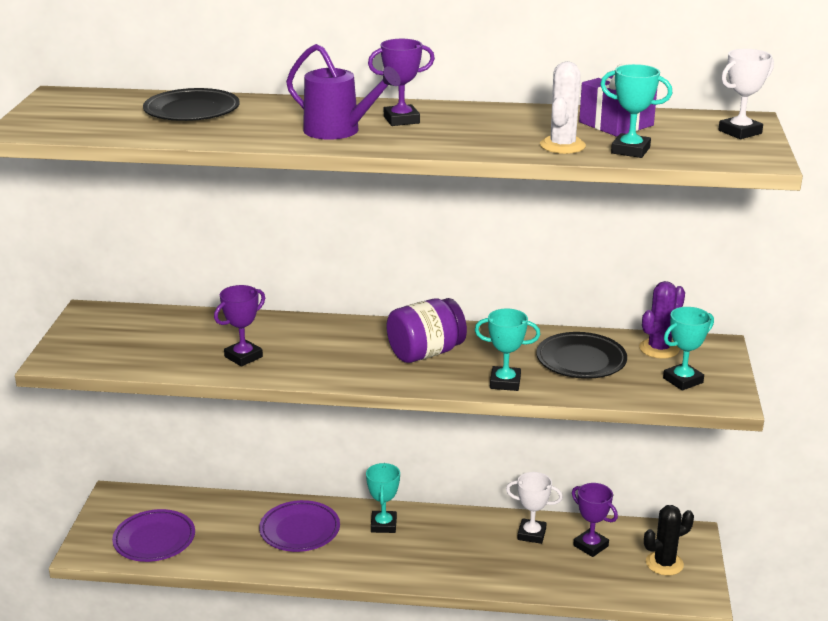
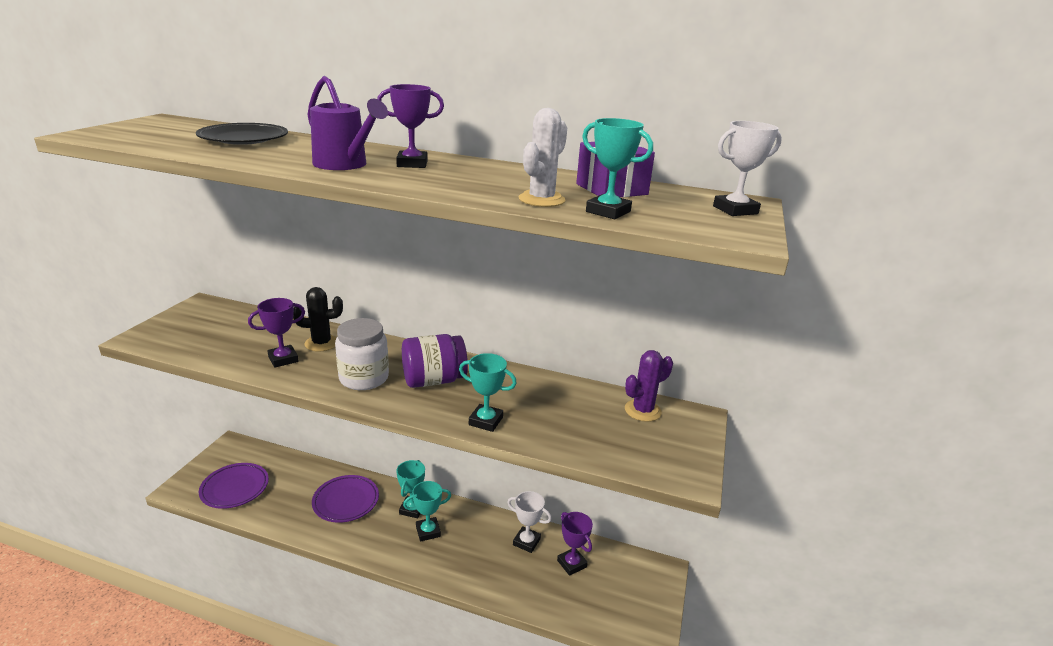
camera: 10 degrees right, 0 degrees up
(348, 362) = (364, 378): none -> white jar
(581, 361) = (565, 411): black plate -> none
(664, 563) = (629, 596): black cactus -> black cactus (321, 343)
(683, 380) = (653, 448): turquoise trophy -> turquoise trophy (428, 531)

